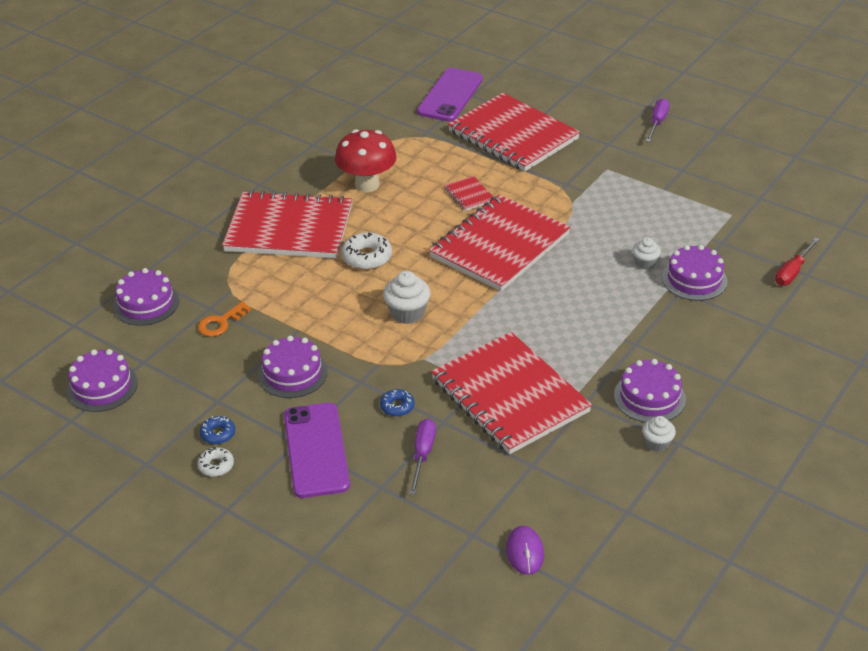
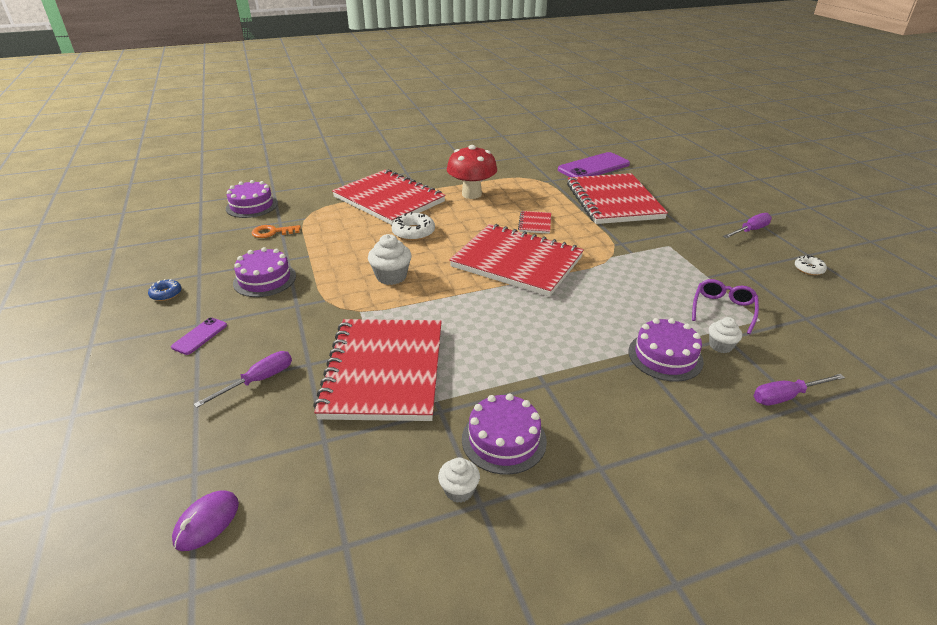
camera: 35 degrees right, 5 degrees down
(102, 386) = (159, 237): purple cake -> none
(216, 466) = (132, 313): white donut -> white donut (809, 269)
(316, 450) = (199, 336): purple phone -> purple phone, size x0.48
(397, 406) = (294, 335): blue donut -> none
(499, 246) = (517, 262): red notebook -> red notebook turned 45 degrees clockwise
(645, 263) = (629, 323): white cupcake -> white cupcake (720, 346)
(700, 217) = (723, 309): none -> purple glasses
(792, 272) = (786, 396): red screwdriver -> purple screwdriver

